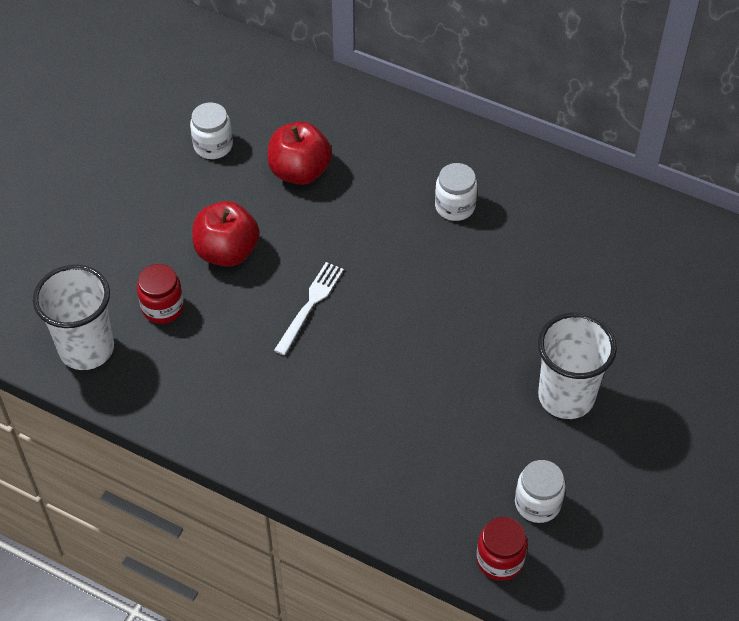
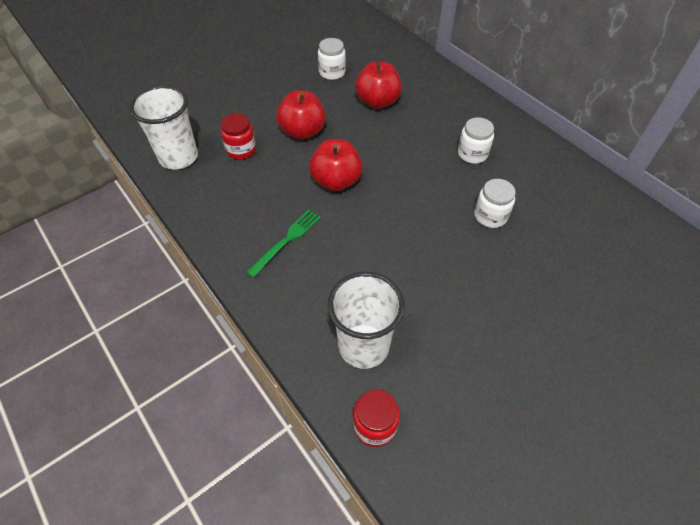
camera: 25 degrees right, 0 degrees up
(295, 405) = (286, 241): none -> green fork
(310, 305) = (336, 181): white fork -> red apple
(537, 503) = (431, 390): white jar -> white jar (490, 216)
(566, 397) = (495, 314): white cup -> white cup (363, 346)

